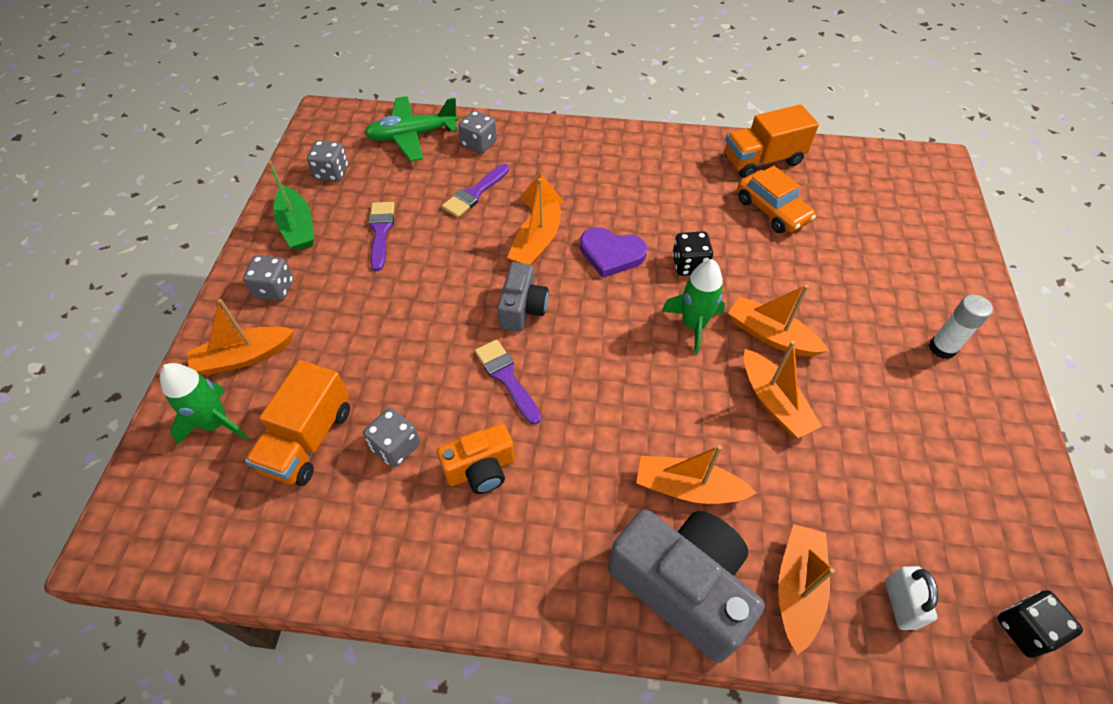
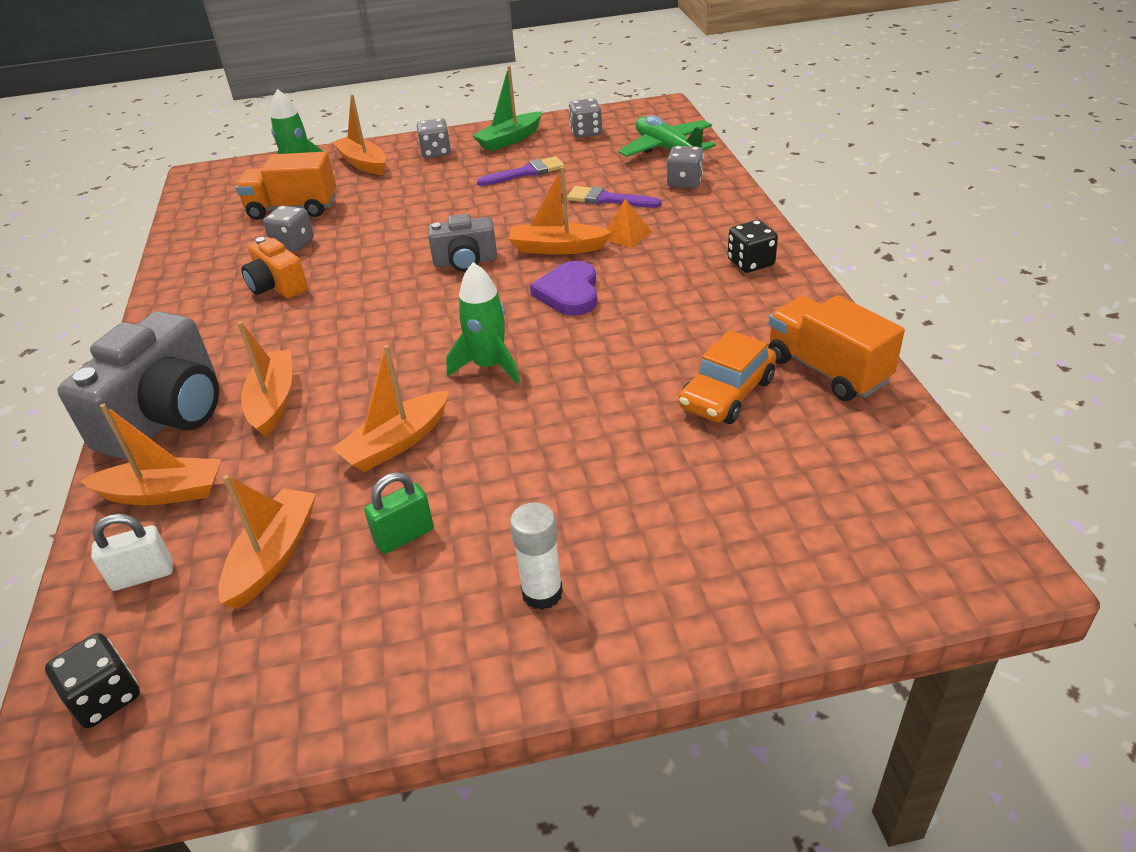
camera: 75 degrees right, 15 degrees down
(506, 377) = (378, 274): purple brush -> none
(689, 265) = (583, 346): black dice -> black dice (750, 263)
(771, 335) = (498, 426): orange boat -> orange boat (273, 556)
(880, 413) = (404, 536): none -> green padlock

